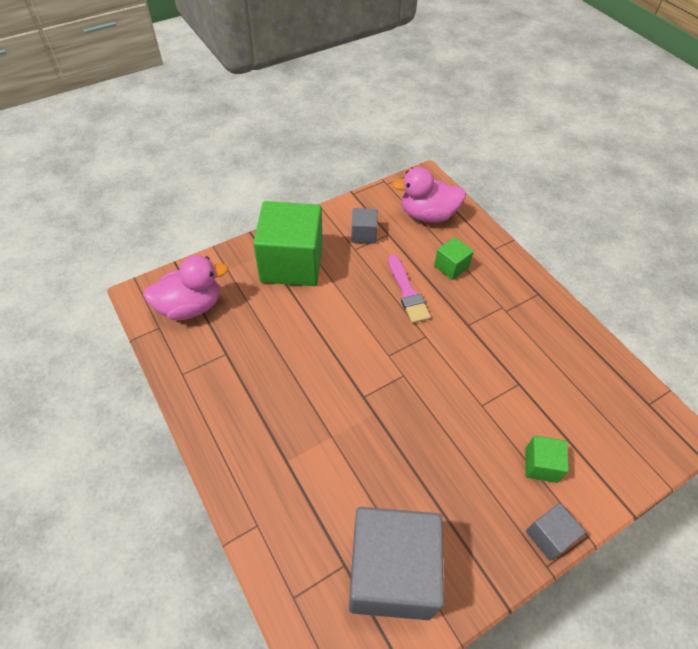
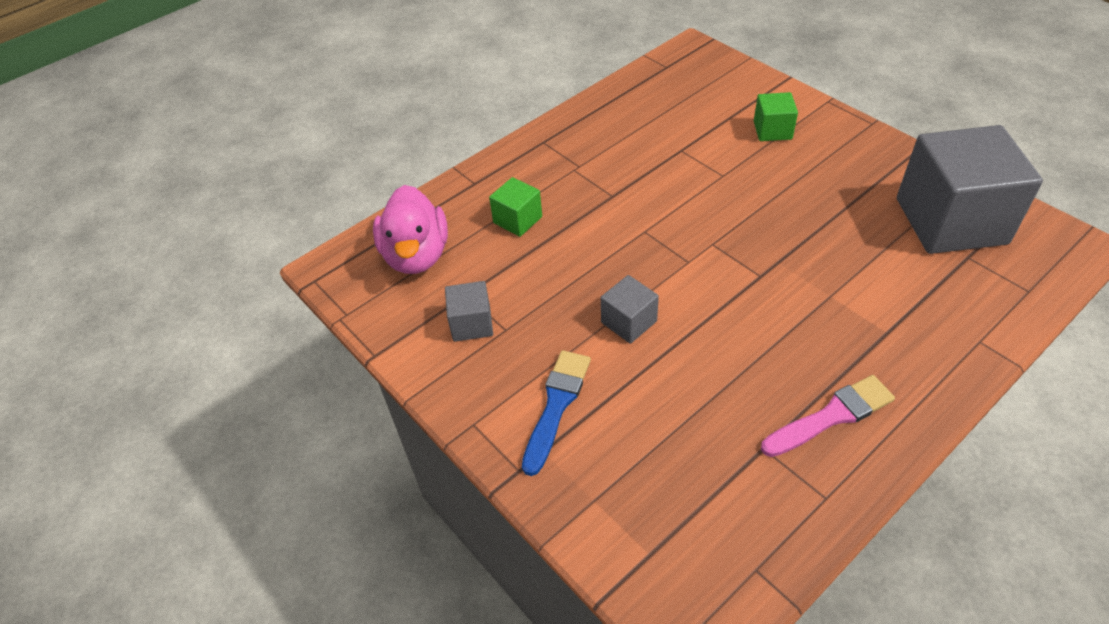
camera: 95 degrees left, 5 degrees down
(190, 306) = (694, 532): pink duck -> none
(292, 263) = (556, 405): green cube -> blue brush
(407, 292) = (576, 257): pink brush -> pink brush (831, 416)
(549, 536) = (843, 122): grey cube -> grey cube (629, 322)

